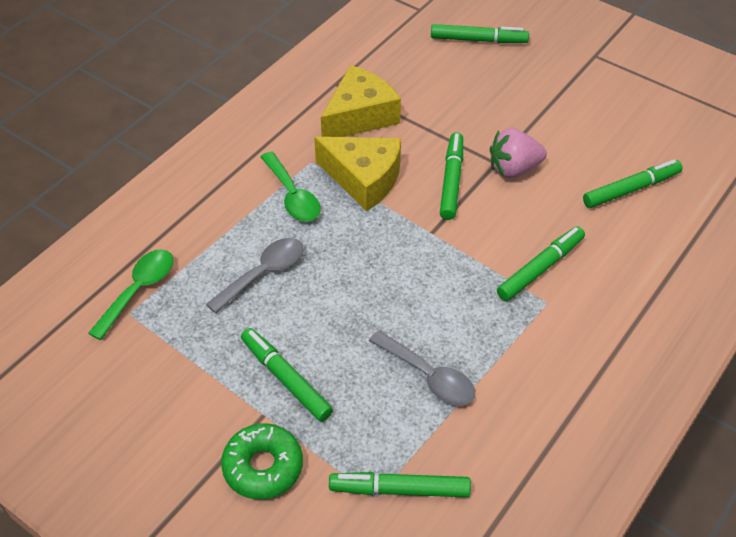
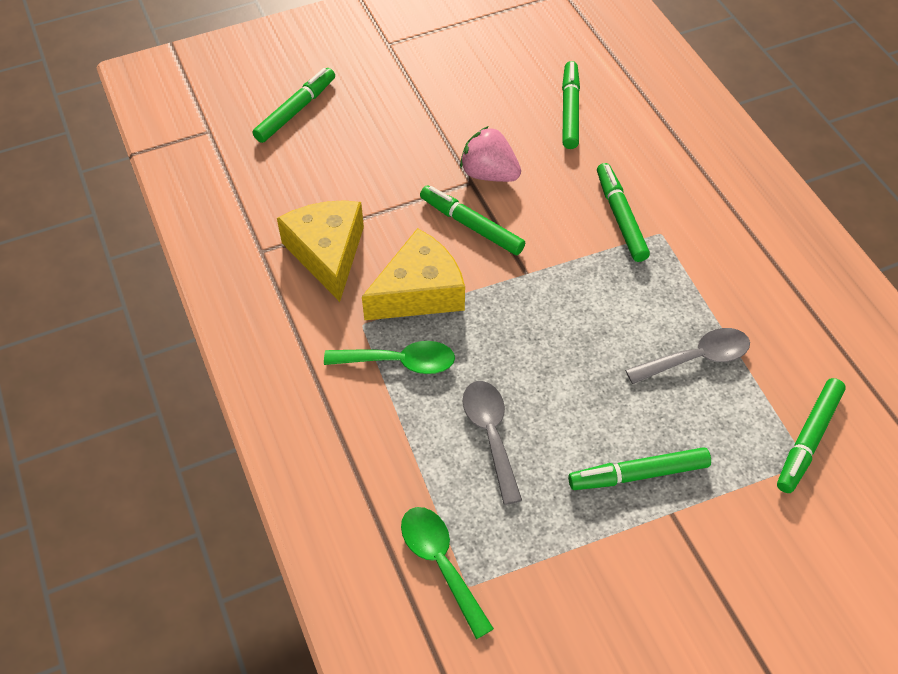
camera: 60 degrees left, 5 degrees up
(263, 467) = (733, 539): green donut -> none
(513, 169) = (489, 174): pink strawberry -> pink strawberry turned 105 degrees clockwise

